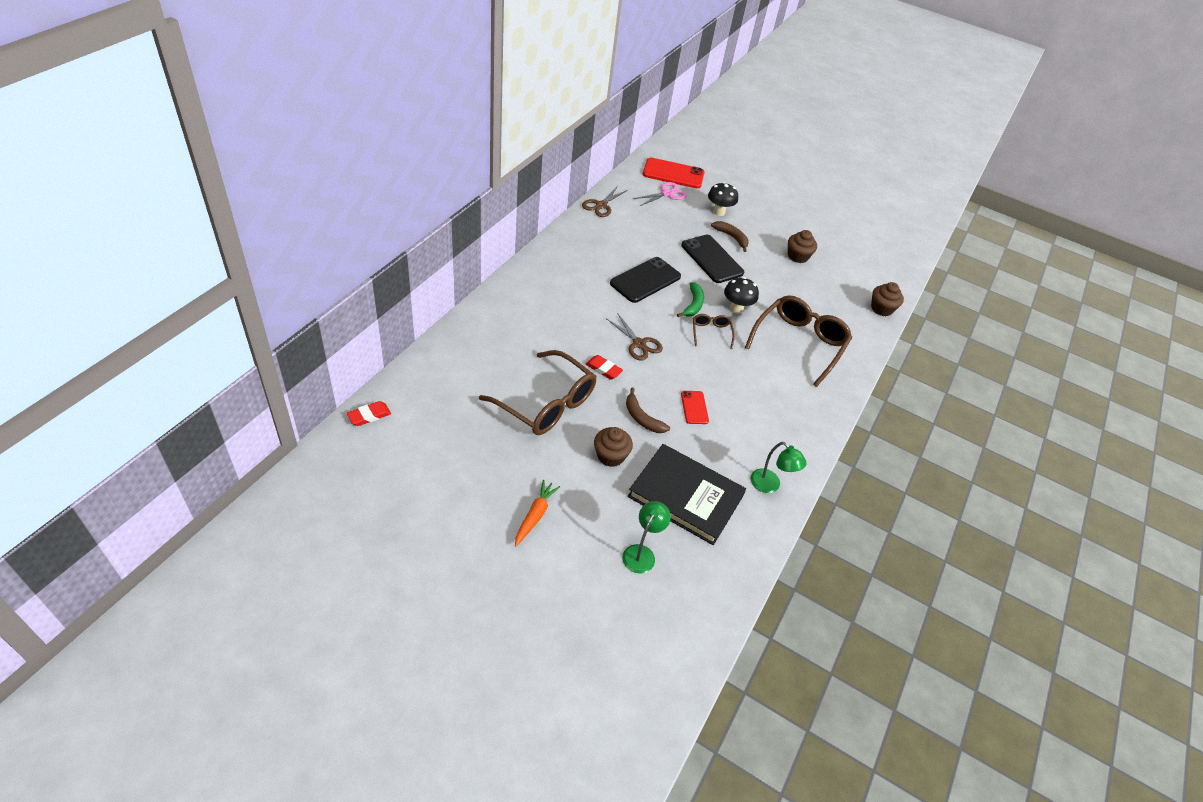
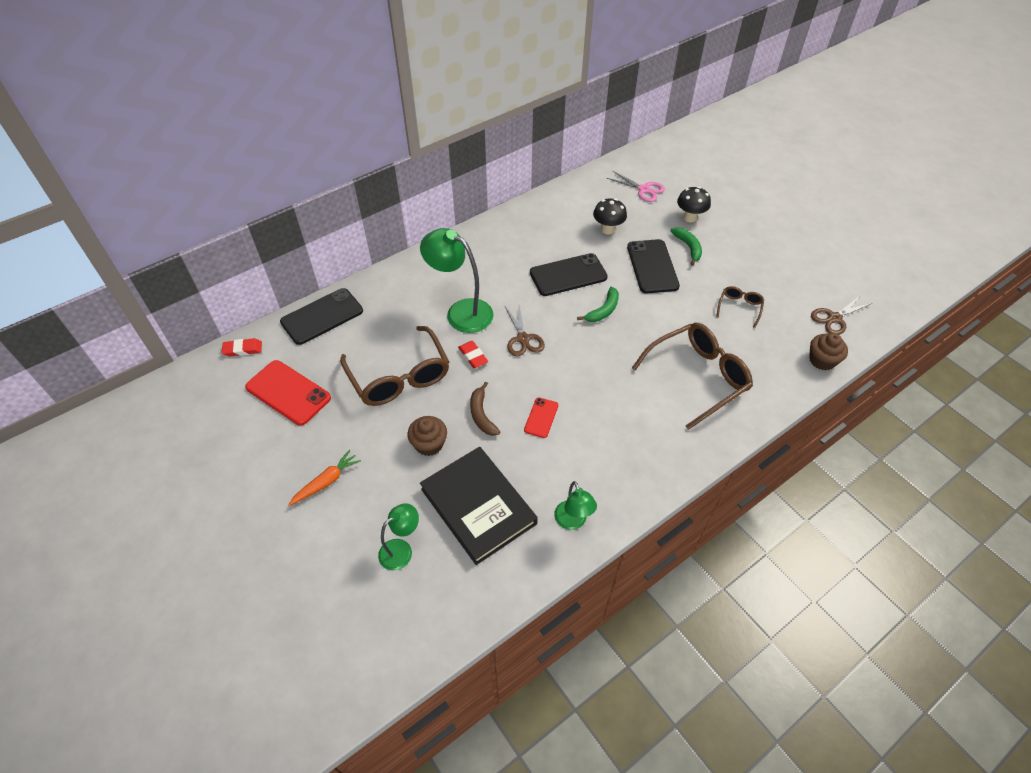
camera: 30 degrees right, 5 degrees up
(434, 365) = (322, 316): none -> black phone
(568, 332) = (461, 312): none -> green lamp
(601, 205) = (567, 191): brown scissors -> brown scissors (834, 318)
(667, 194) = (644, 189): pink scissors -> pink scissors turned 45 degrees clockwise
(673, 174) = (663, 169): red phone -> red phone (288, 392)
(711, 333) = (605, 344): brown glasses -> brown glasses (739, 307)
(731, 237) = (688, 247): brown banana -> green banana
(736, 309) = (648, 324): black mushroom -> black mushroom (608, 229)
(797, 256) = (753, 281): brown cupcake -> none

